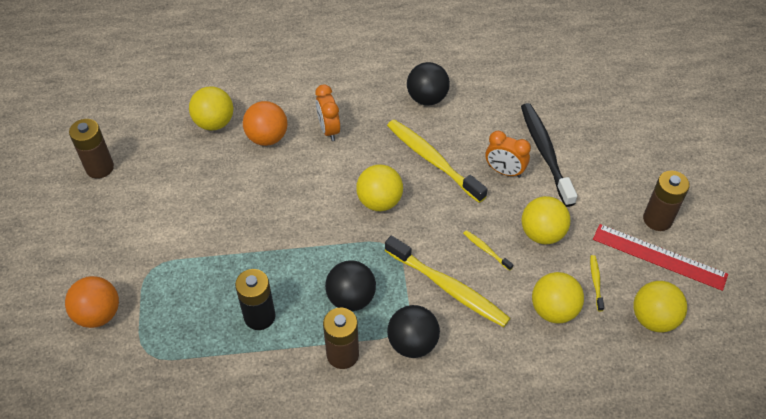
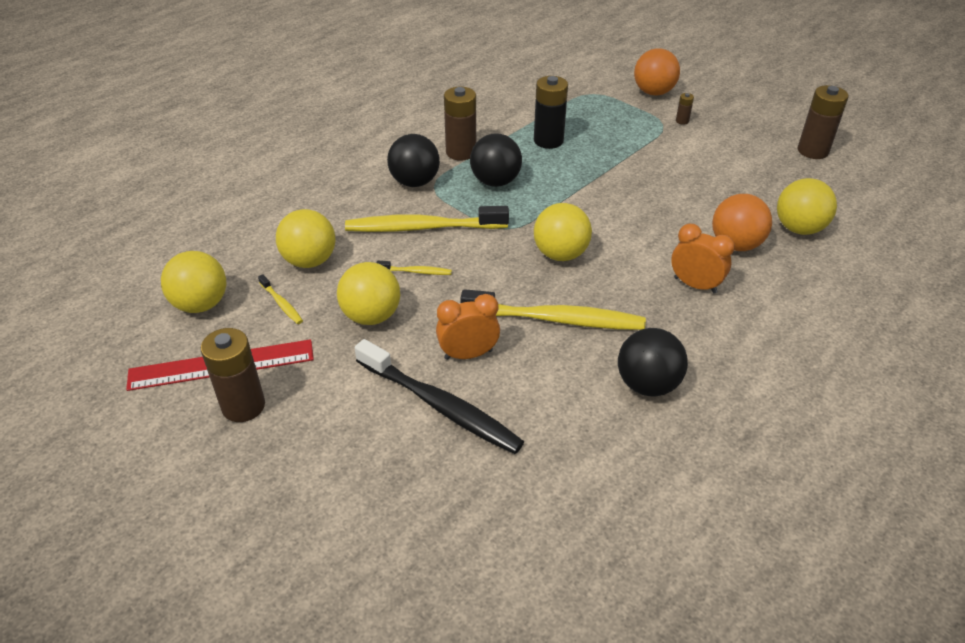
camera: 140 degrees right, 10 degrees down
(132, 262) = (682, 121): none -> brown battery

